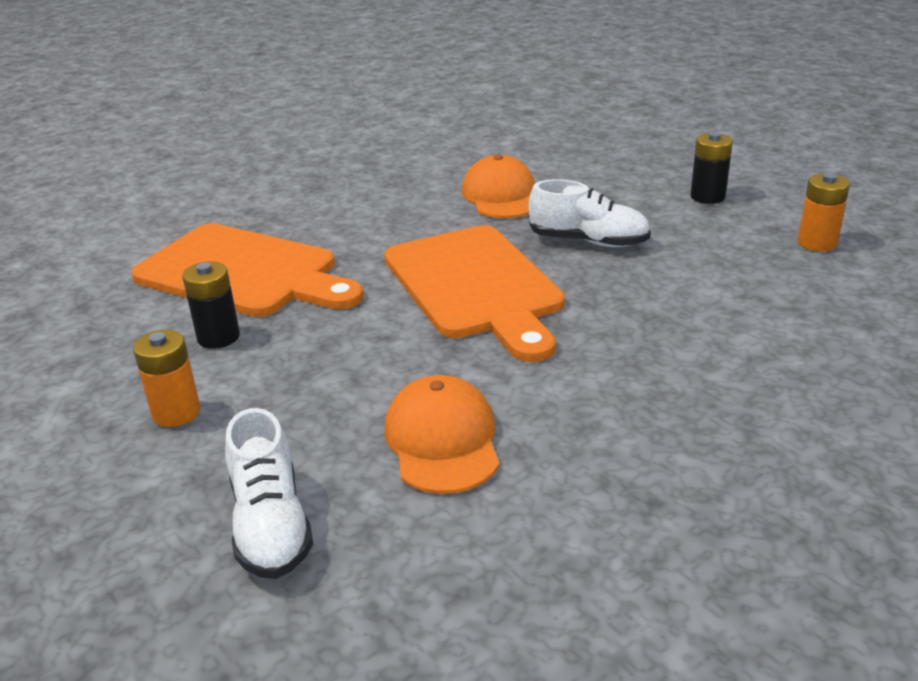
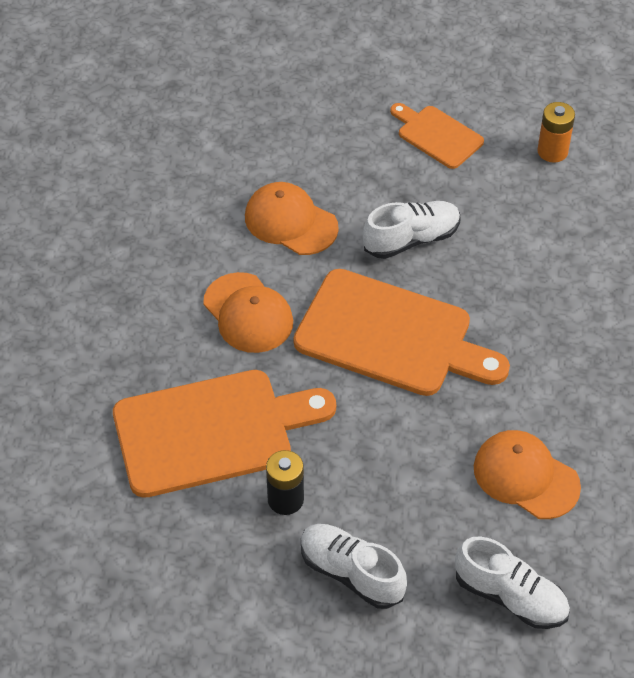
camera: 45 degrees left, 20 degrees up
(176, 412) = (351, 573): orange battery -> white shoe
(385, 226) = (248, 313): none -> orange cap
(707, 197) = (437, 135): black battery -> orange cutting board

